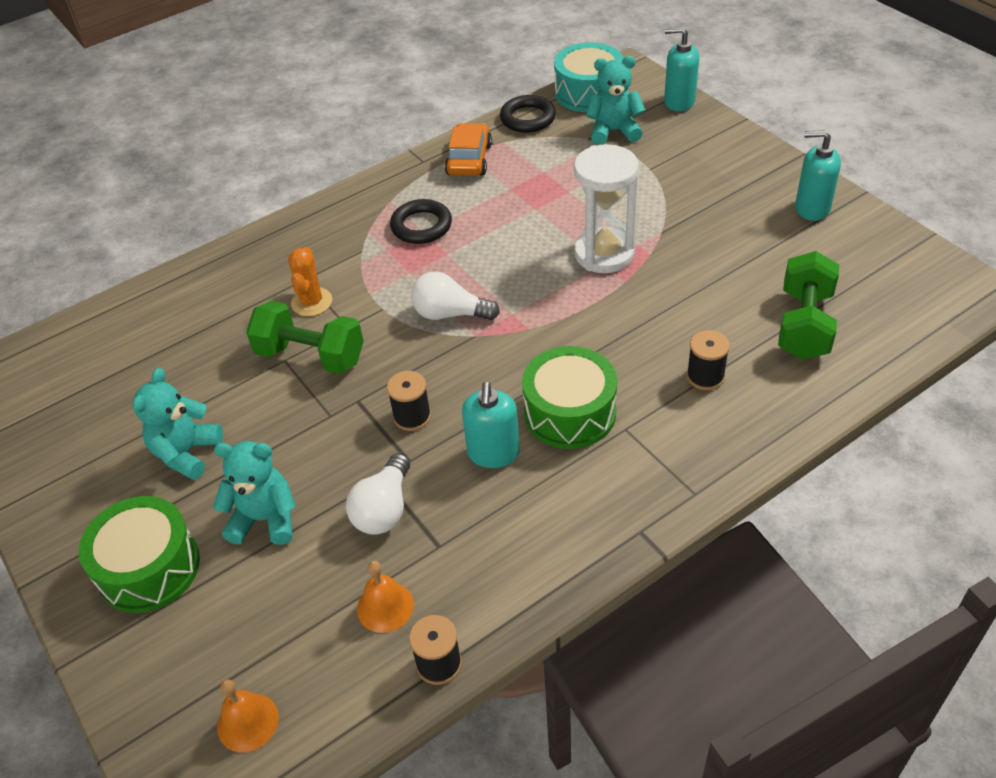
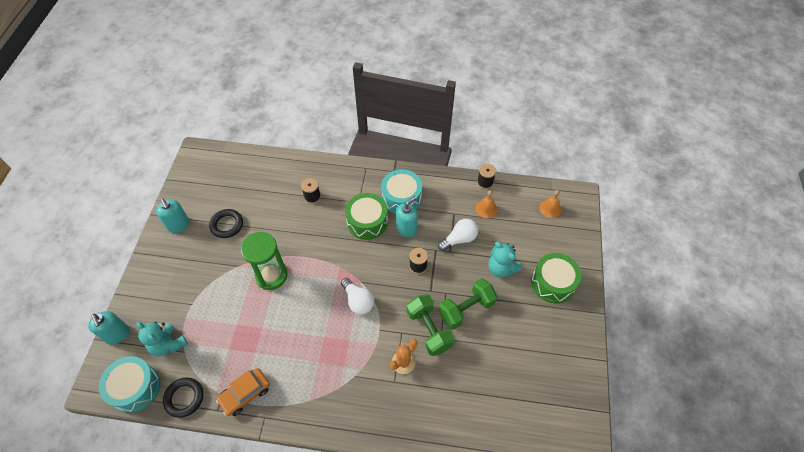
camera: 140 degrees left, 10 degrees up
(186, 453) = (511, 323): turquoise teddy bear -> none
(421, 226) = (315, 366): black ring -> black ring (227, 225)
(563, 495) = (401, 198): none -> turquoise drum
(604, 254) = (271, 275): white hourglass -> green hourglass
(804, 325) = (258, 186): green dumbbell -> green dumbbell (466, 309)

